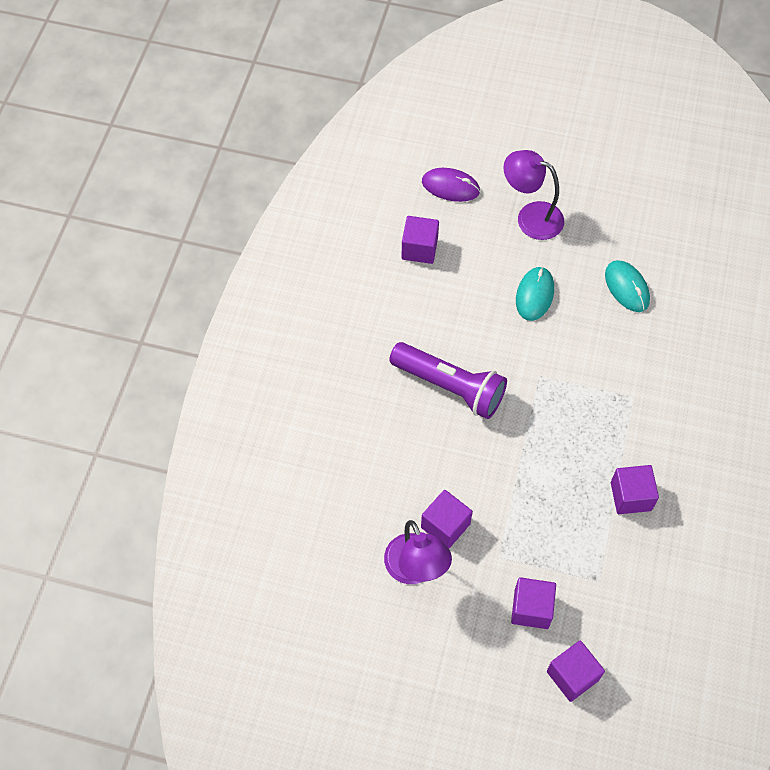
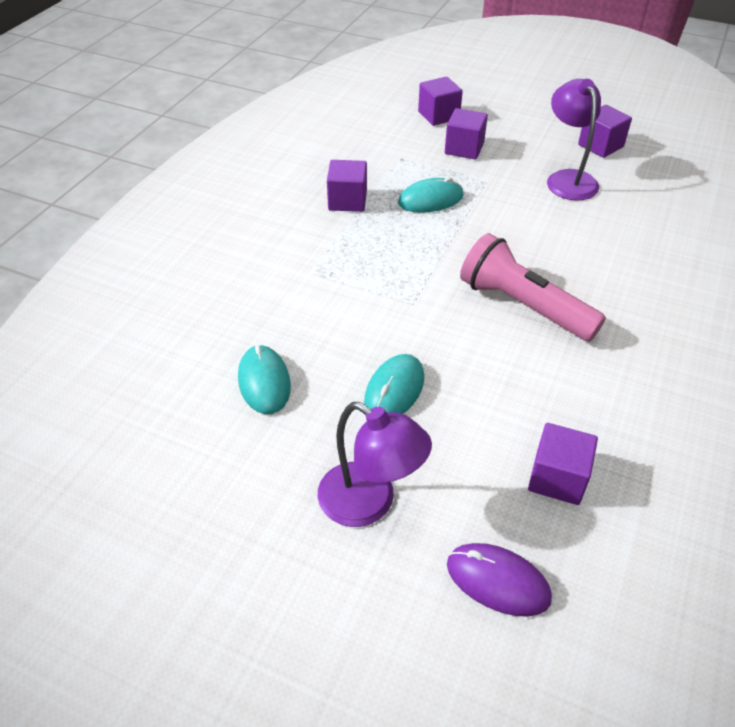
camera: 170 degrees left, 15 degrees down
(445, 525) = (537, 202): purple cube -> purple cube (600, 146)
(449, 387) = (523, 306): purple flashlight -> pink flashlight
(550, 511) = (430, 199): none -> turquoise mouse

